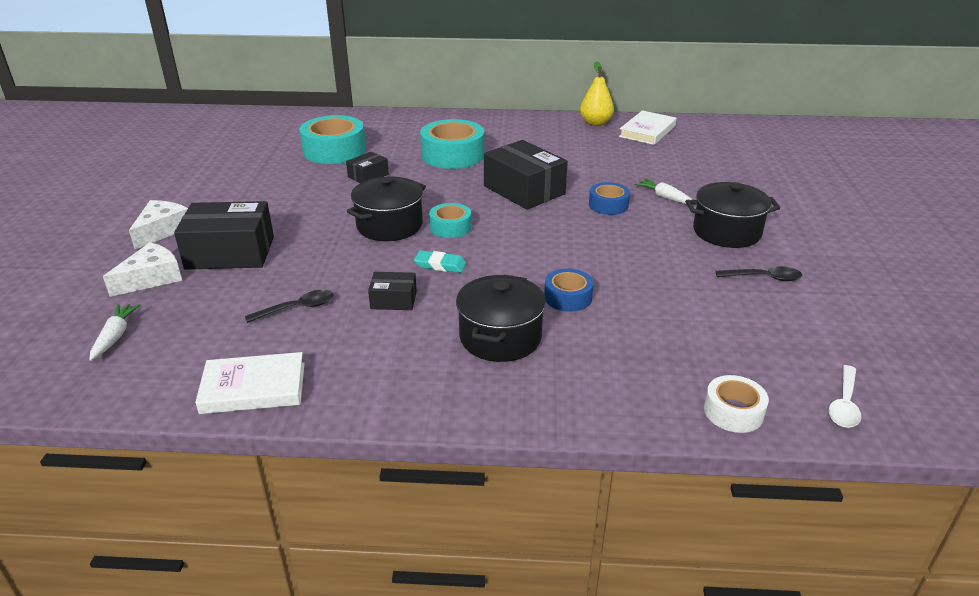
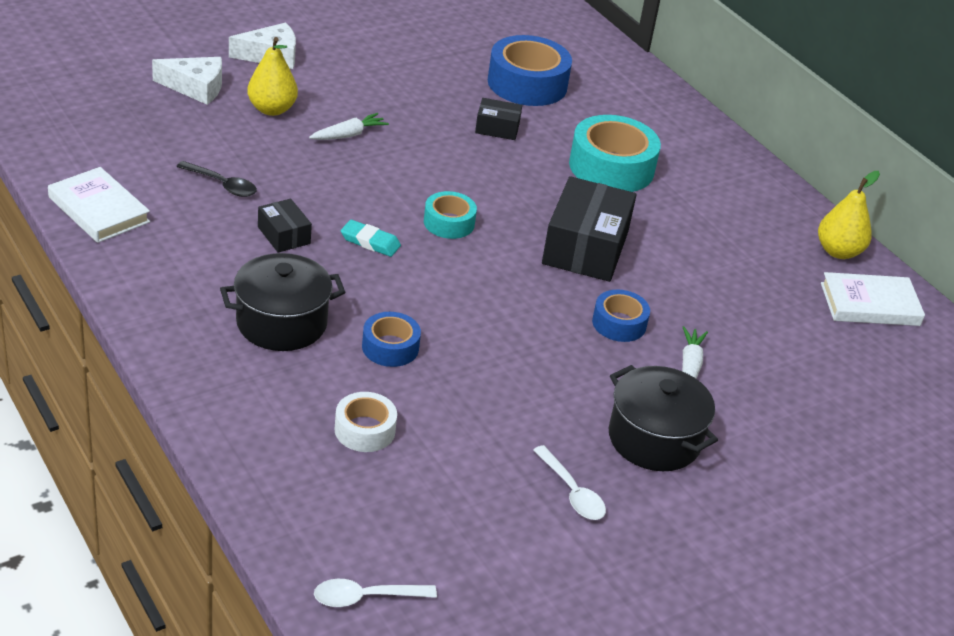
camera: 50 degrees right, 5 degrees up
(115, 336) = (105, 110): white carrot -> white carrot (349, 135)
(230, 253) = (272, 109): black box -> yellow pear
(334, 150) = (527, 84): turquoise tape -> blue tape
(389, 226) = (411, 182): black pot -> none
(440, 265) = (370, 242): turquoise eraser -> turquoise eraser turned 45 degrees counterclockwise
(733, 412) = (288, 513): white tape -> white tape (365, 430)
(764, 278) = (572, 492): black spoon -> white spoon

